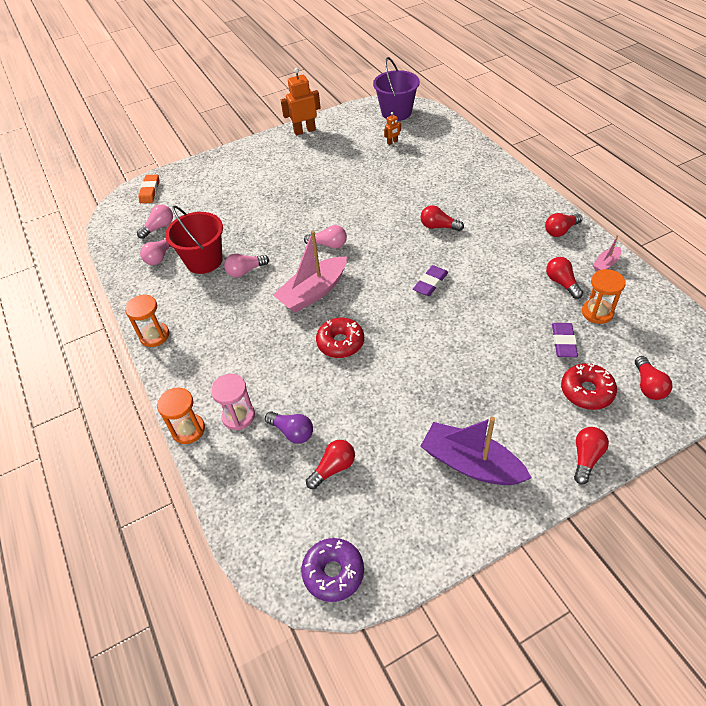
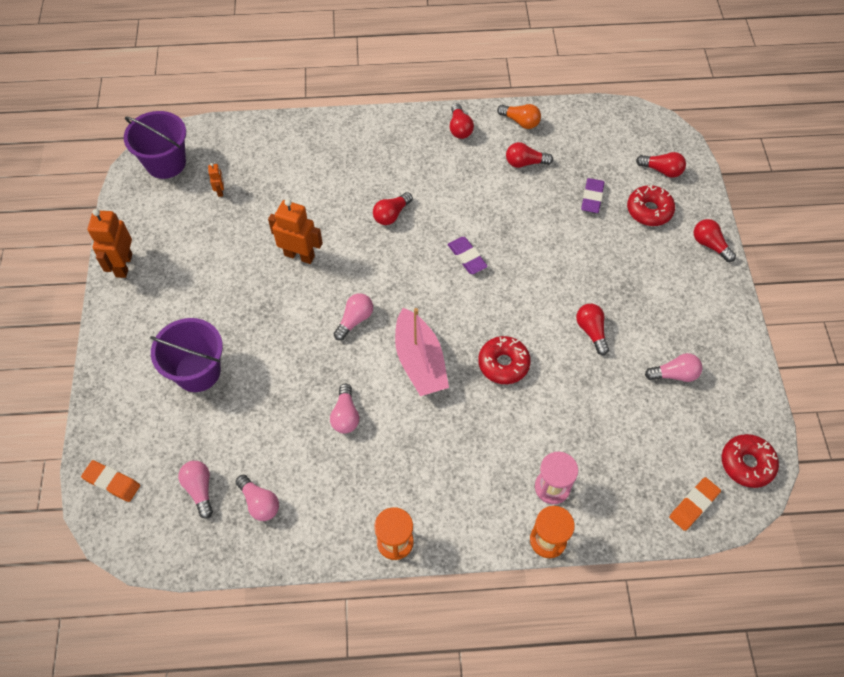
camera: 70 degrees left, 10 degrees up
(204, 260) = (299, 454): red bucket -> none
(244, 191) = (198, 371): none -> purple bucket
(265, 535) = (693, 505): none -> orange eraser
(292, 432) = (593, 445): purple light bulb -> none
(333, 468) = (647, 426): red light bulb -> red light bulb (591, 331)
(333, 572) = (747, 464): purple donut -> red donut
(366, 197) = (299, 255): none -> orange robot
(403, 474) = (674, 374): none -> pink light bulb
(471, 464) = (684, 322): purple boat -> none
(563, 342) = (592, 198): purple eraser -> purple eraser turned 75 degrees clockwise
(597, 312) = (572, 158): orange hourglass -> none
(606, 264) = (520, 122): pink boat -> orange light bulb

